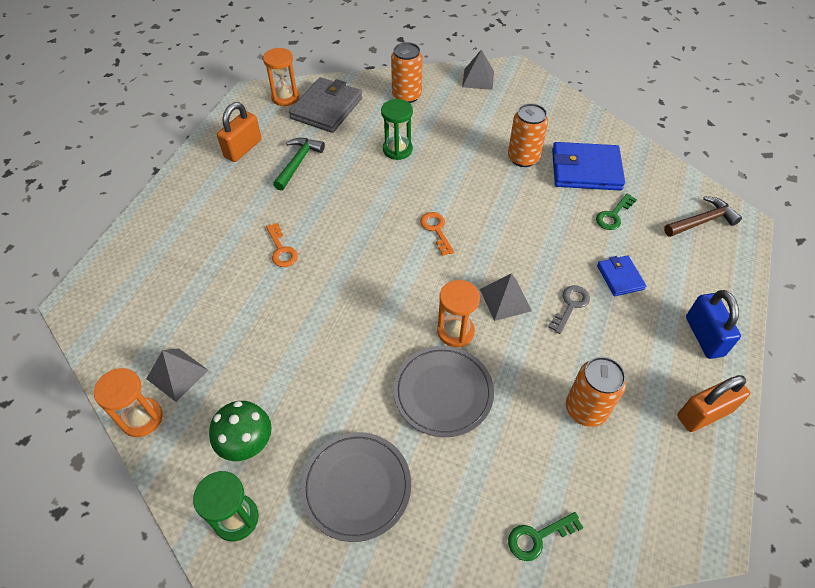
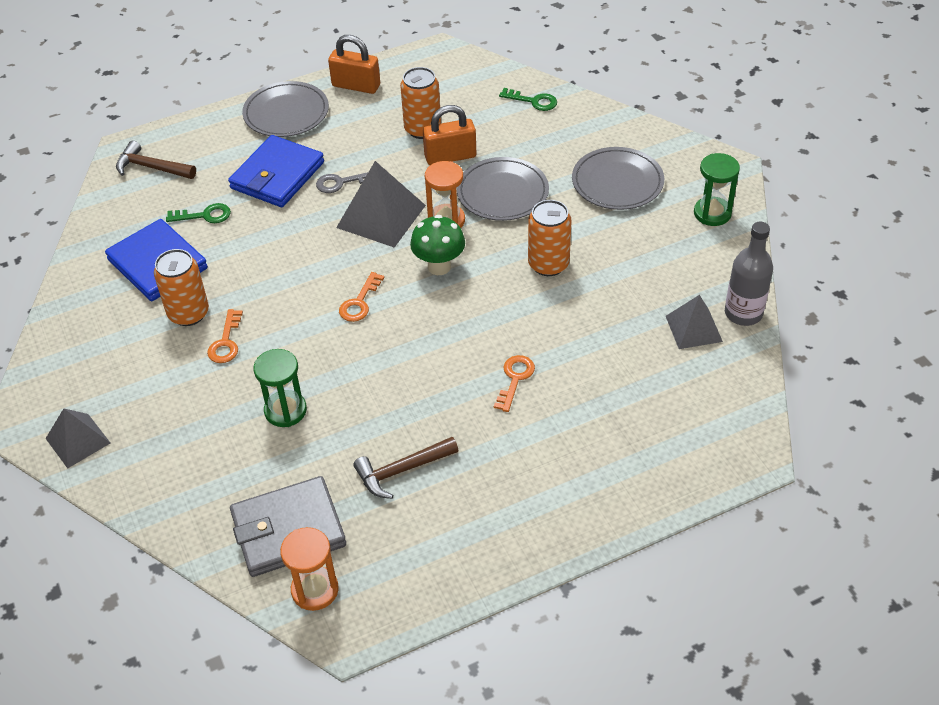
camera: 135 degrees left, 5 degrees down
(142, 418) = (743, 313): orange hourglass -> grey bottle
(243, 149) = (442, 538): orange padlock -> orange padlock (450, 156)
(248, 445) = (672, 247): green mushroom -> green mushroom (439, 266)
(298, 163) = (401, 470): green hammer -> brown hammer
(406, 96) = (182, 477): orange can -> orange can (548, 264)
(479, 158) = (226, 342): none -> orange key
(505, 300) = (381, 216): grey pyramid -> grey pyramid, size x1.60
(620, 277) = (277, 175): blue wallet -> blue wallet, size x1.85
(704, 336) = (286, 113): blue padlock -> grey plate

